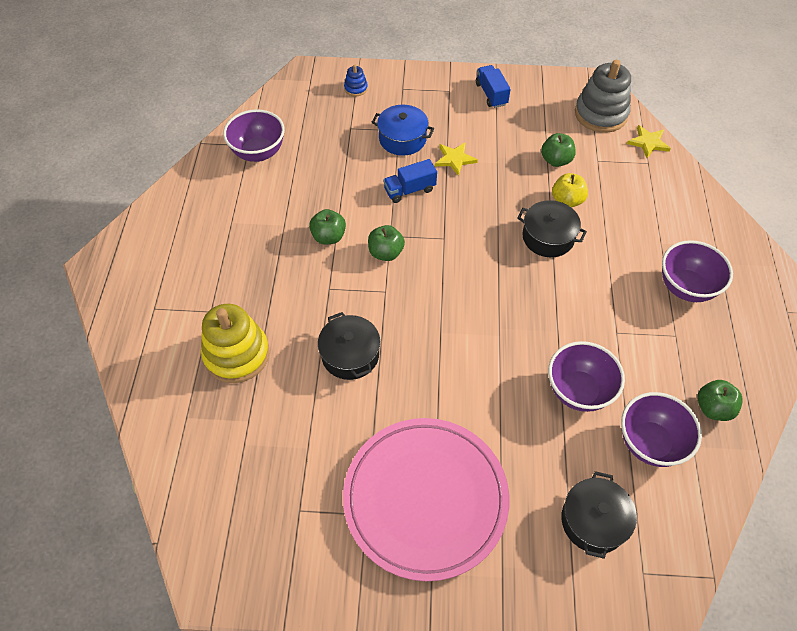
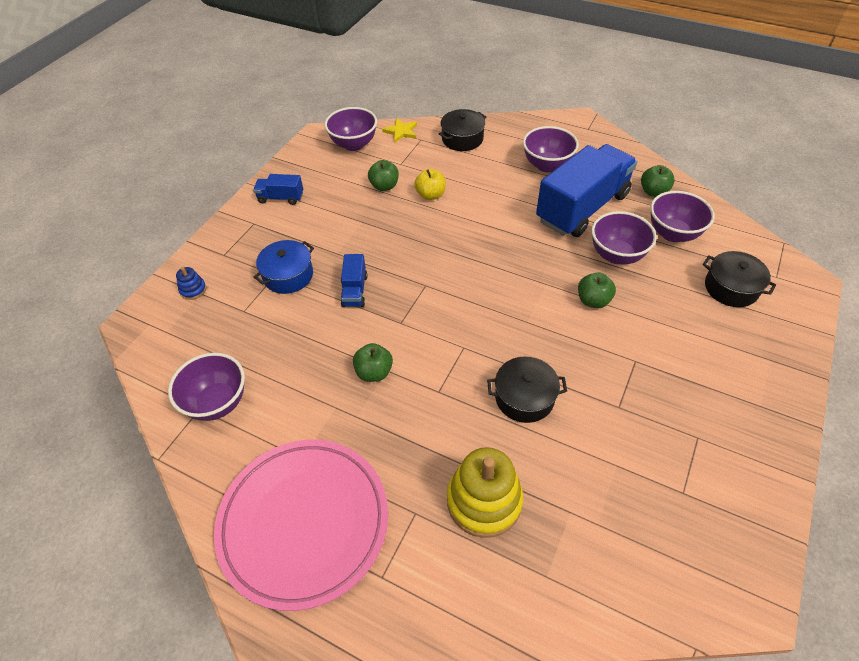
camera: 65 degrees left, 5 degrees down
(386, 253) = (419, 332): green apple -> green apple (593, 300)
(425, 499) = (691, 387): pink plate -> pink plate (304, 522)
(455, 159) = (339, 247): yellow star -> none
(548, 237) = (461, 219): black pot -> black pot (462, 139)
(600, 114) = (354, 144): grey stacking toy -> purple bowl
(635, 340) = (582, 208): none -> blue truck

